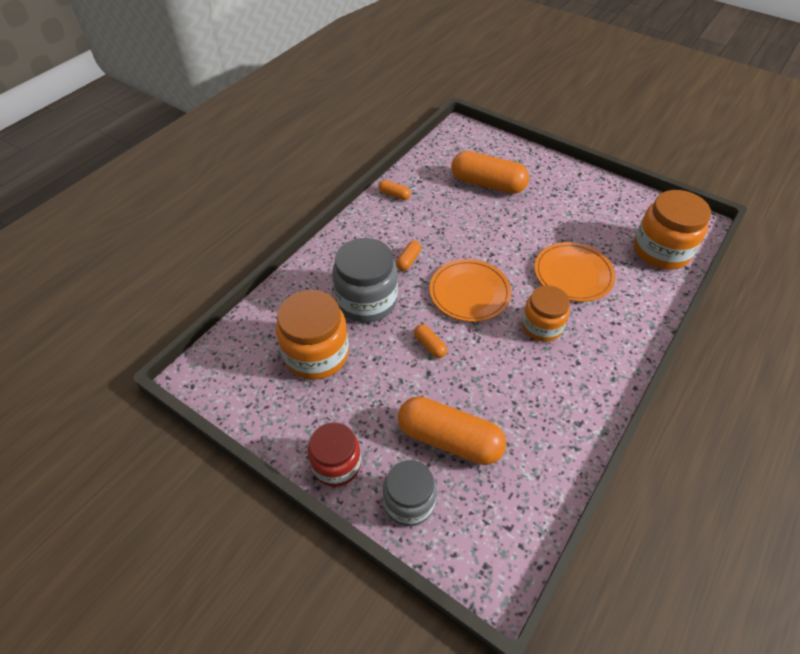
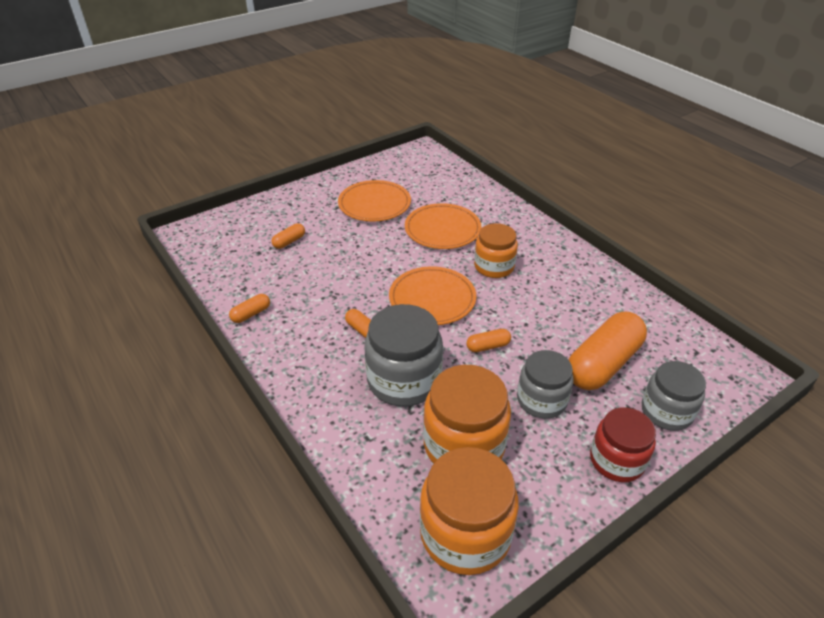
camera: 70 degrees left, 10 degrees down
(382, 397) = (541, 400): none -> grey jar
(487, 184) = (289, 241): orange capsule -> orange capsule, size x0.44
(577, 217) = (374, 204): none -> orange plate
(661, 251) = (441, 177): orange jar -> orange jar (465, 533)

